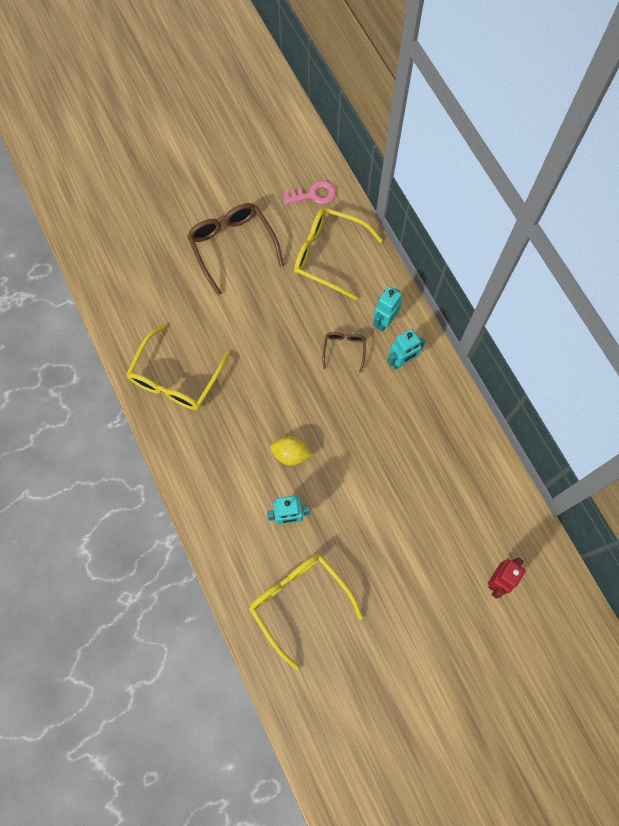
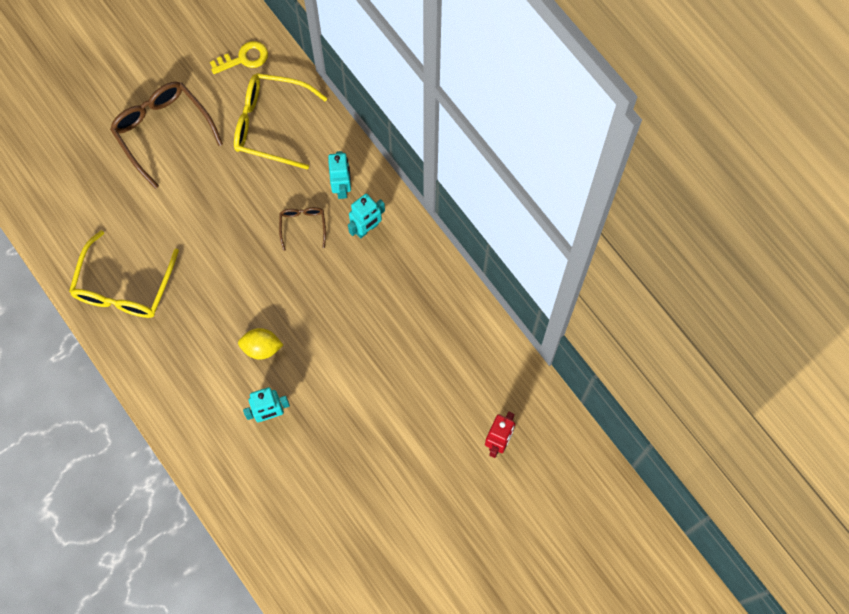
camera: 10 degrees left, 0 degrees up
(299, 602) = (294, 499): yellow glasses -> none
(313, 194) = (244, 58): pink key -> yellow key
(384, 321) = (342, 188): turquoise robot -> turquoise robot turned 150 degrees clockwise

